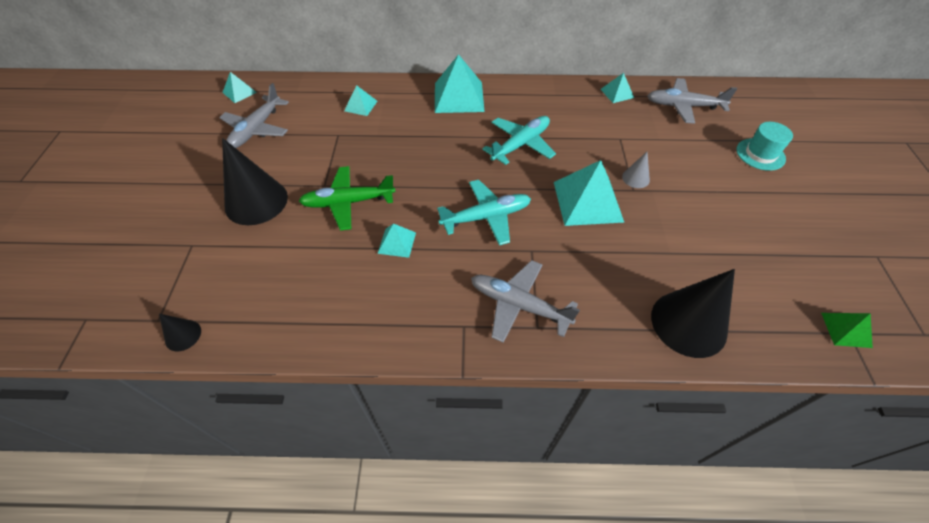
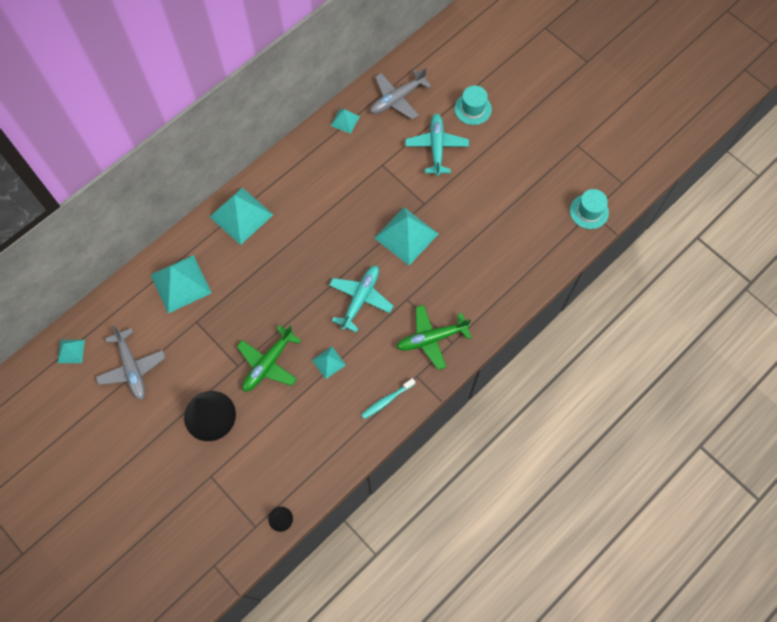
camera: 45 degrees left, 15 degrees up
(360, 106) = (180, 283): turquoise pyramid -> turquoise pyramid, size x1.96
(408, 322) = (387, 400): none -> turquoise toothbrush
(519, 305) = (432, 338): grey plane -> green plane
(520, 145) = (326, 224): turquoise plane -> turquoise plane (436, 147)
(635, 178) = (418, 192): grey cone -> none
(688, 323) = (519, 273): black cone -> none
(846, 330) = (589, 211): green pyramid -> turquoise hat

